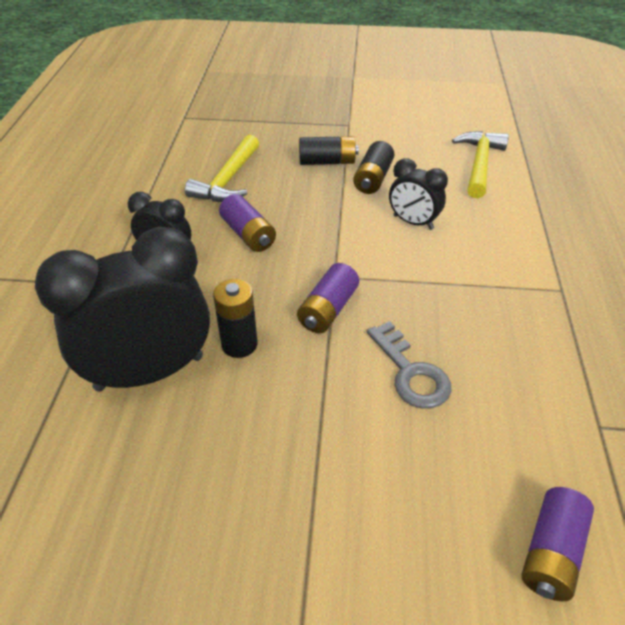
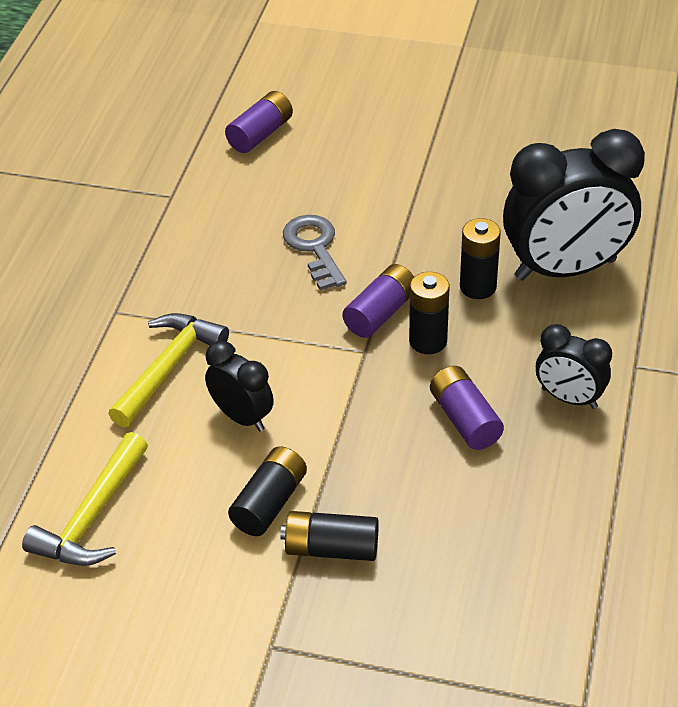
camera: 170 degrees left, 0 degrees up
(228, 180) = (494, 523): yellow hammer -> yellow hammer (169, 367)
(282, 289) = (428, 341): none -> black battery

